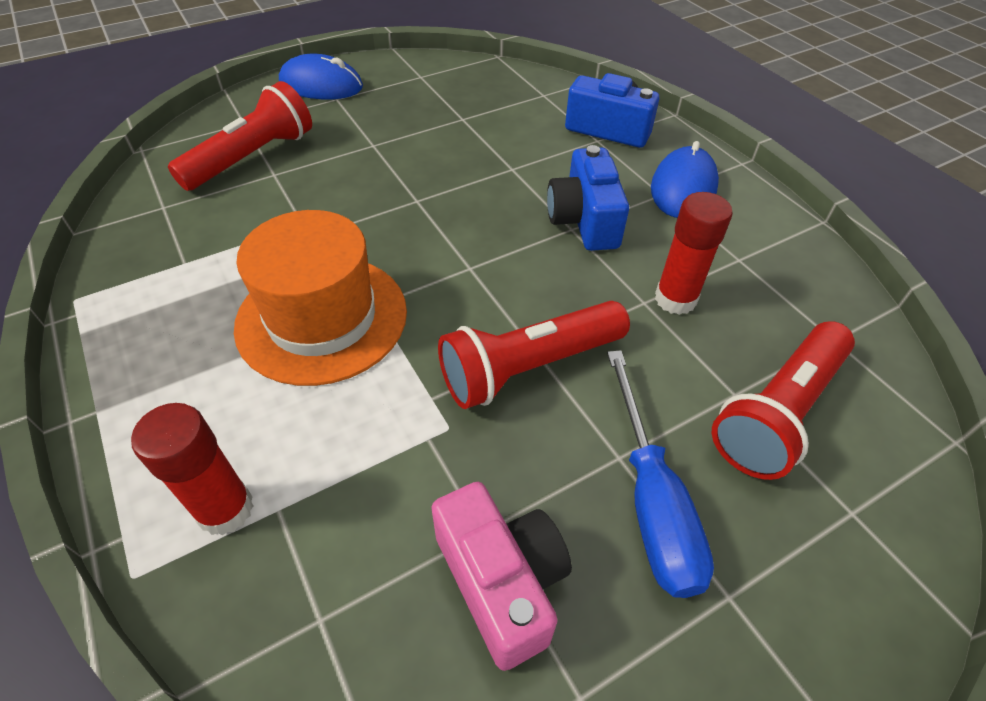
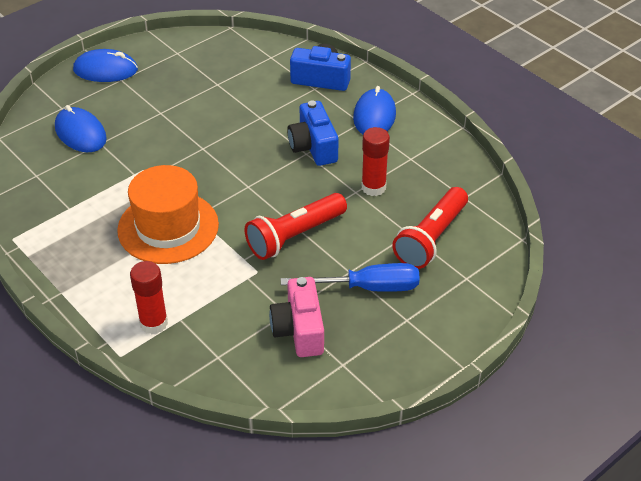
camera: 10 degrees left, 5 degrees down
(252, 158) = (80, 133): red flashlight -> blue mouse
(501, 581) = (299, 330): pink camera -> pink camera turned 150 degrees counterclockwise
(651, 500) = (367, 287): blue screwdriver -> blue screwdriver turned 75 degrees counterclockwise

